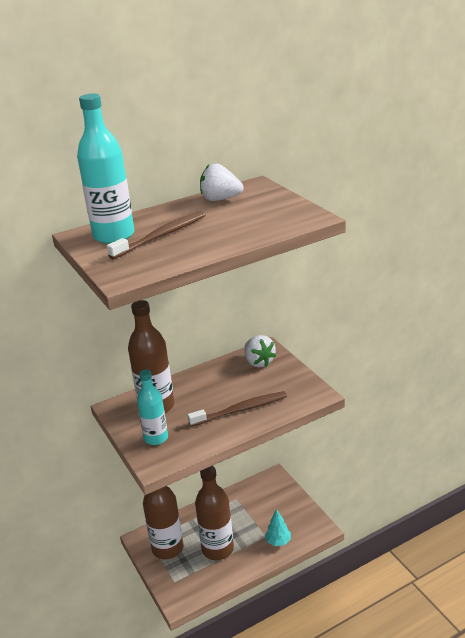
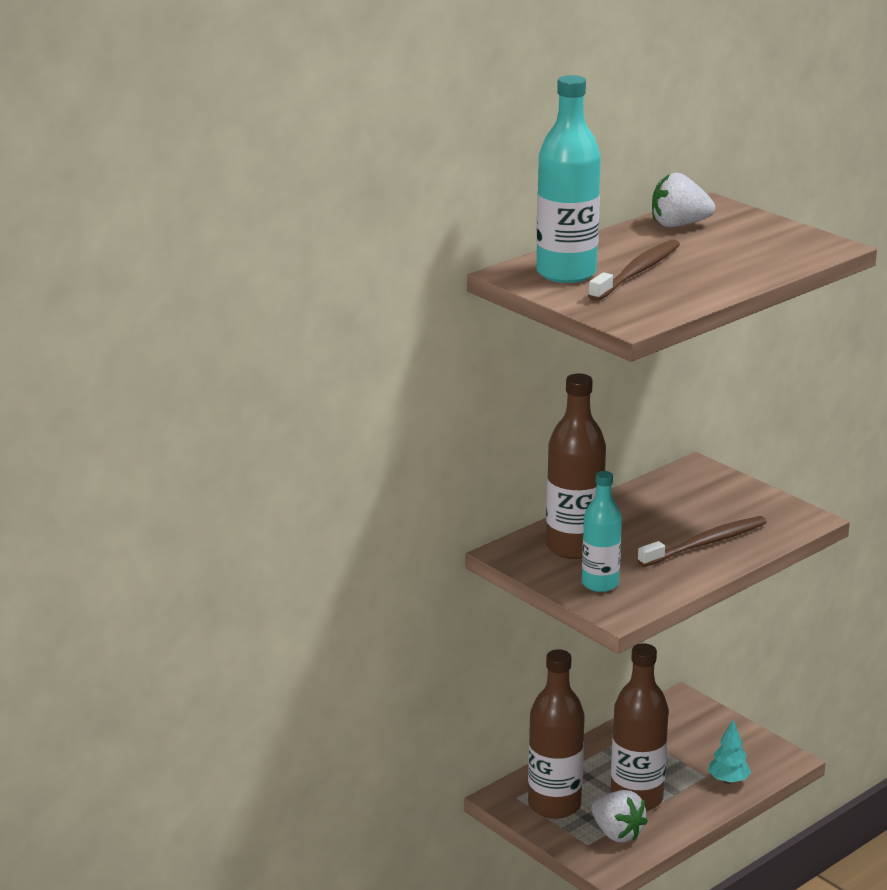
camera: 15 degrees left, 5 degrees down
(259, 362) = (696, 484): white strawberry -> white strawberry (617, 833)

